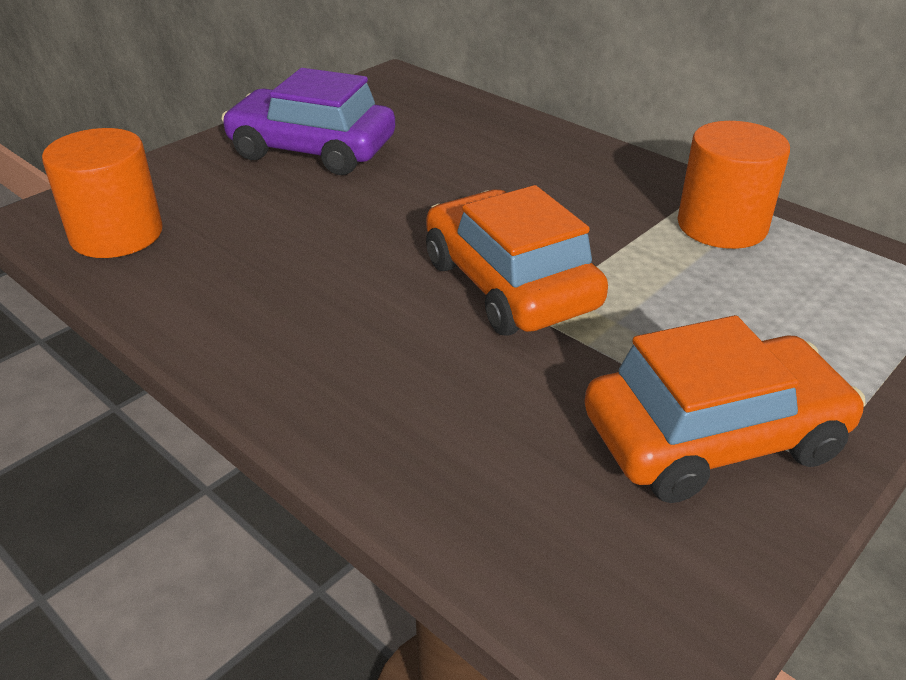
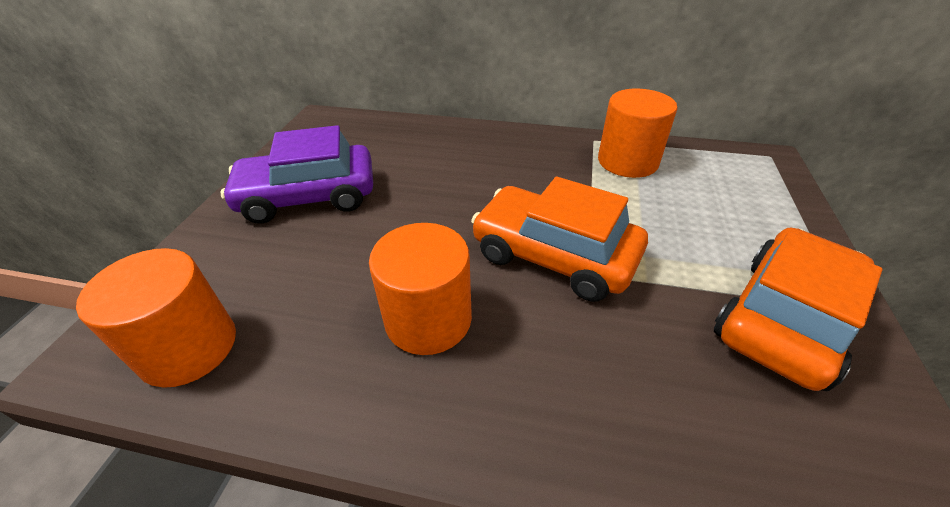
camera: 30 degrees left, 5 degrees up
(324, 288) = (428, 319): none -> orange cylinder

